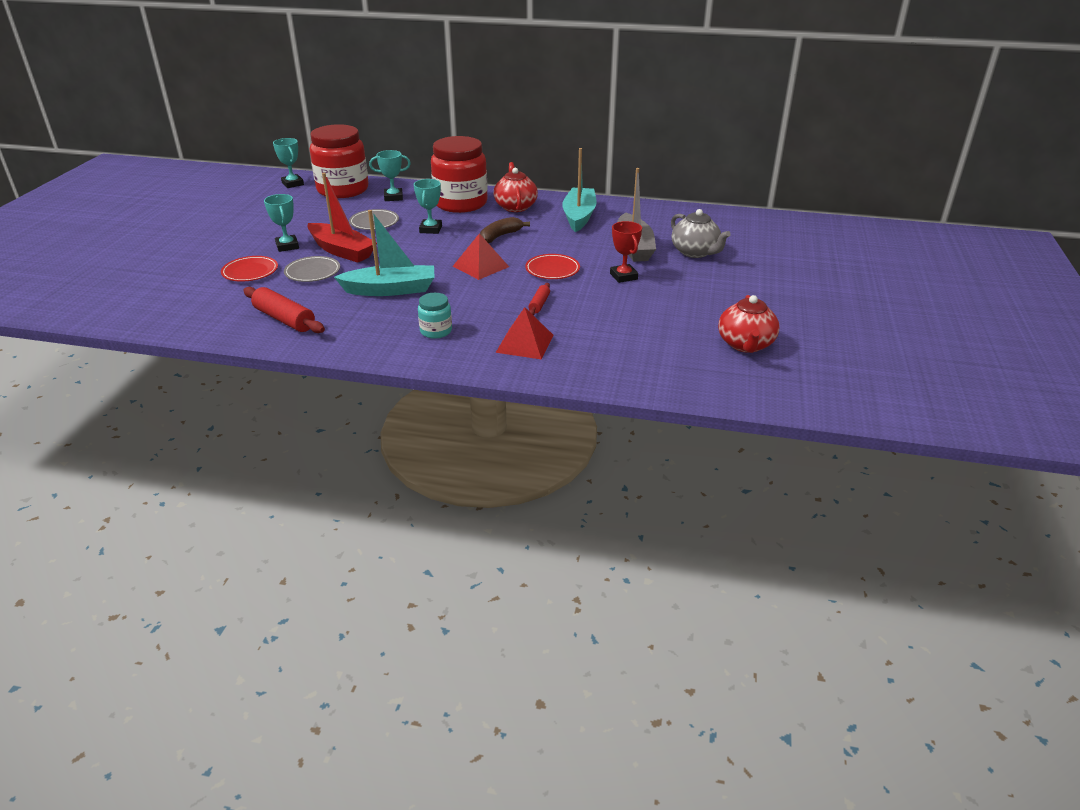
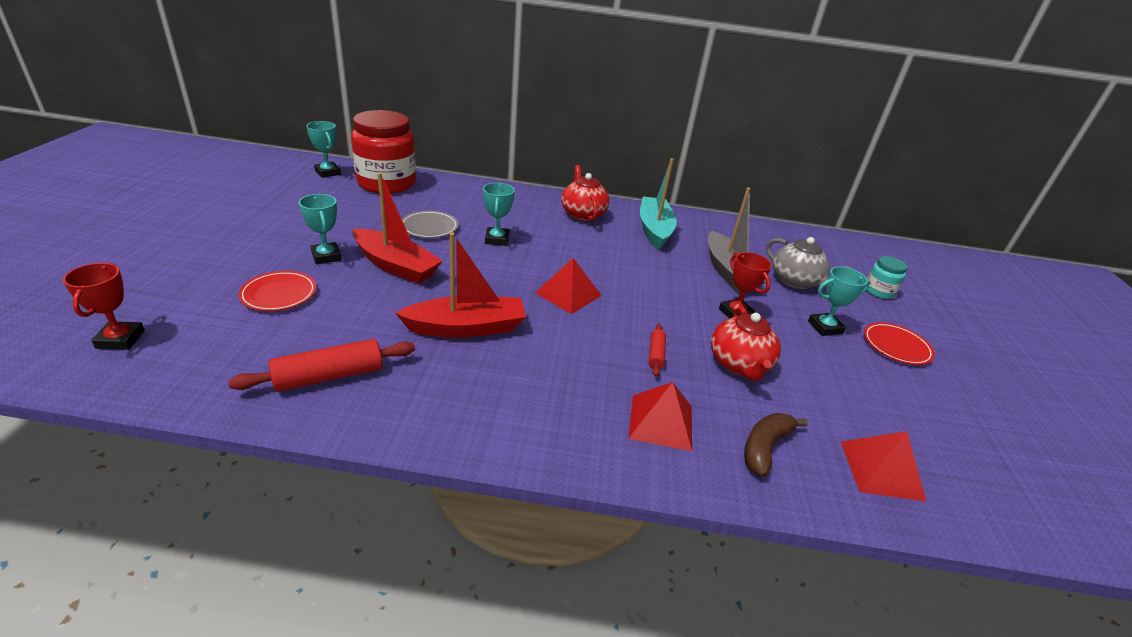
camera: 10 degrees left, 0 degrees up
(142, 300) = (120, 339): none -> red trophy
(284, 319) = (329, 376): red rolling pin -> red rolling pin turned 60 degrees counterclockwise
(312, 272) = (362, 297): grey plate -> none
(391, 290) = (467, 328): turquoise boat -> red boat
(393, 197) = (445, 196): turquoise trophy -> turquoise trophy (825, 327)
(436, 331) = (540, 399): turquoise jar -> turquoise jar (878, 291)
(460, 203) = (522, 207): red jar -> none
(500, 236) = (578, 252): brown banana -> brown banana (765, 448)
(552, 269) = (652, 301): red plate -> red plate (896, 346)
(688, 370) = (881, 470): none -> red pyramid
(745, 344) = (923, 423): red teapot -> red teapot (739, 364)

